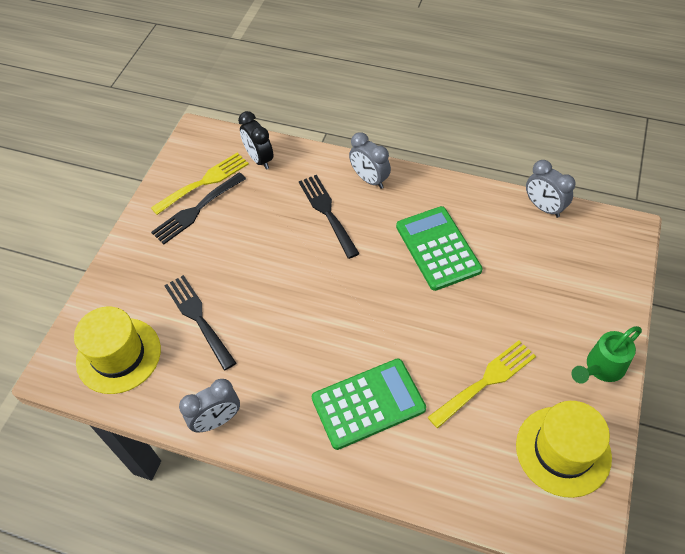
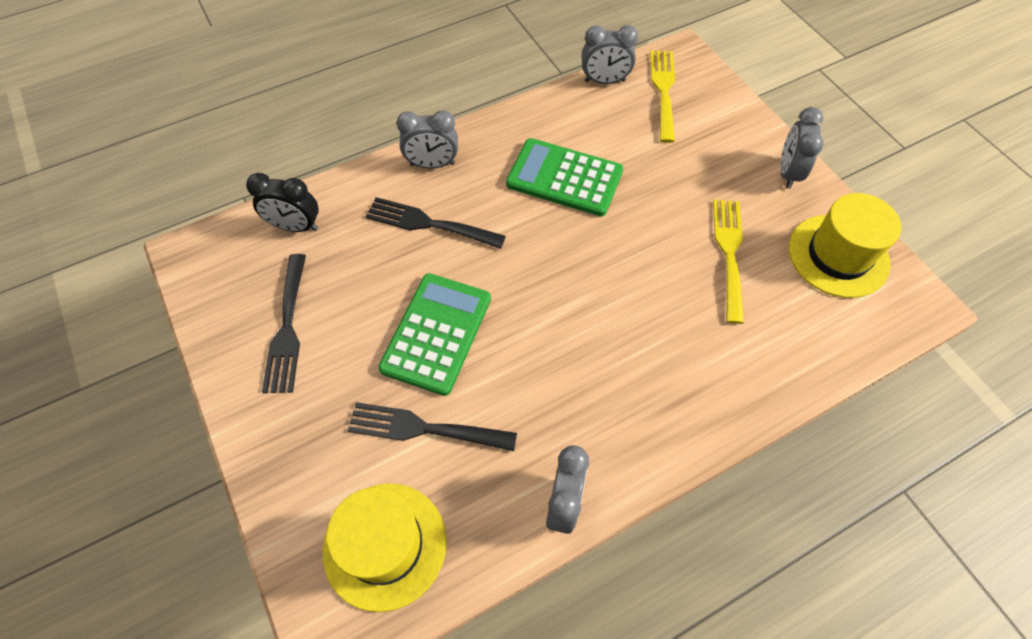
camera: 50 degrees left, 5 degrees up
(204, 182) = (260, 294): yellow fork -> yellow fork (663, 90)
(368, 404) = (669, 356): green calculator -> green calculator (437, 333)
(600, 368) = (788, 172): green watering can -> grey clock

